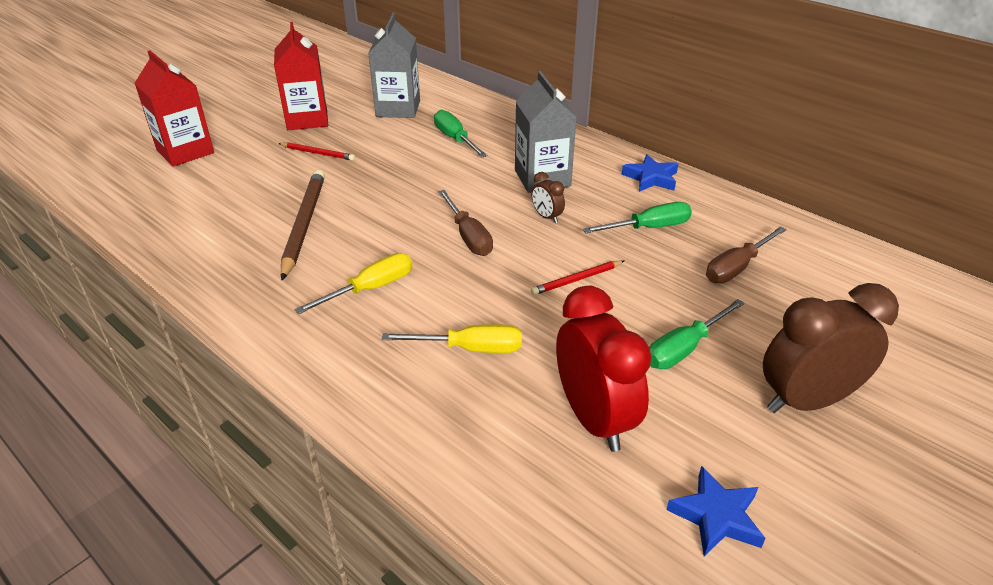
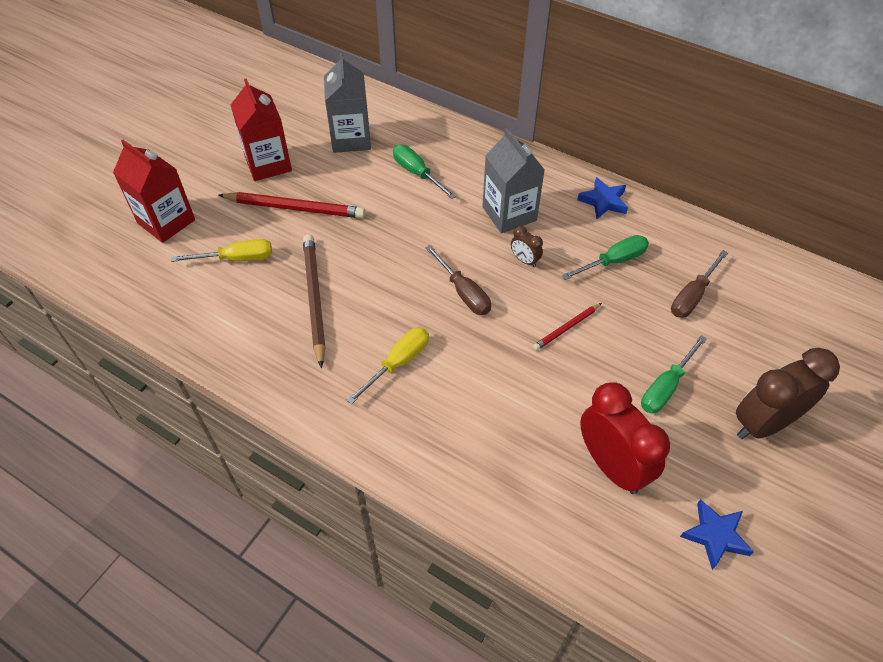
camera: 10 degrees left, 15 degrees up
(317, 153) = (295, 208): red pencil -> red pencil, size x1.86
(470, 348) = (499, 413): yellow screwdriver -> yellow screwdriver (237, 258)

